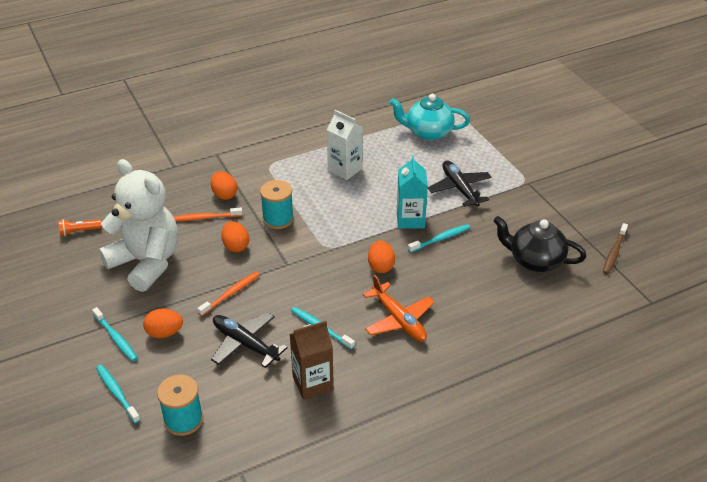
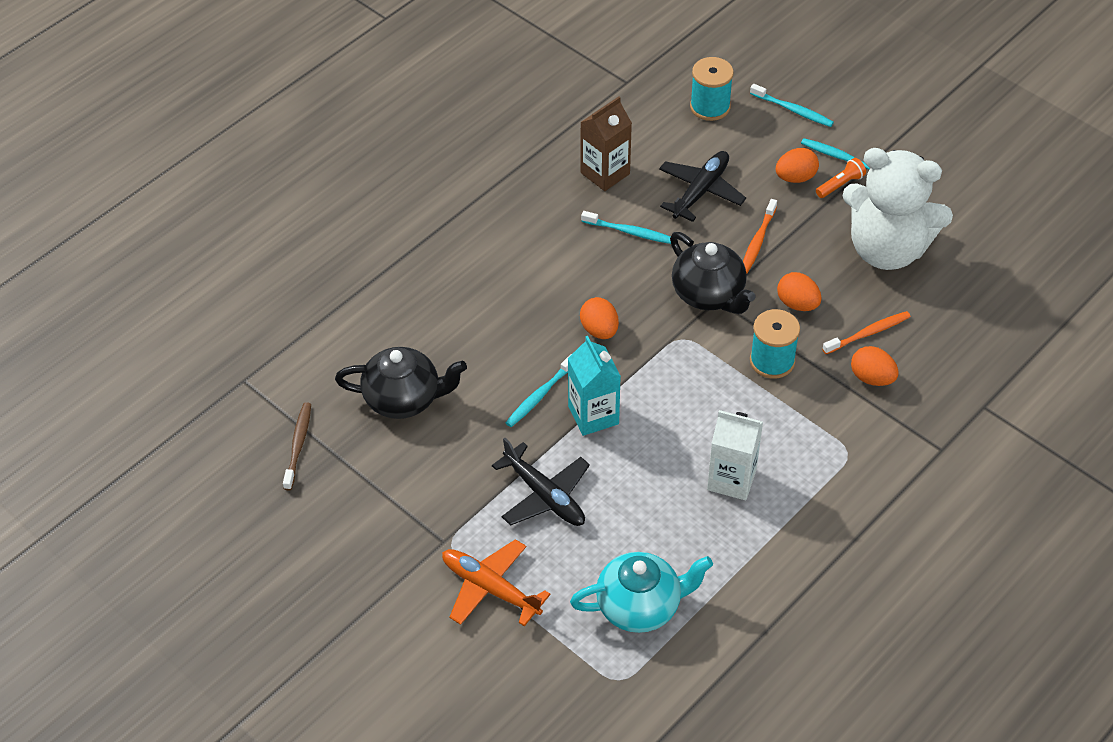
camera: 160 degrees right, 10 degrees up
(79, 231) = (1007, 265): orange flashlight -> orange flashlight (840, 185)
(245, 344) = (700, 191): black plane -> black plane turned 75 degrees counterclockwise
(291, 268) = (709, 294): none -> black teapot
(398, 320) = (546, 267): orange plane -> orange plane (490, 588)

